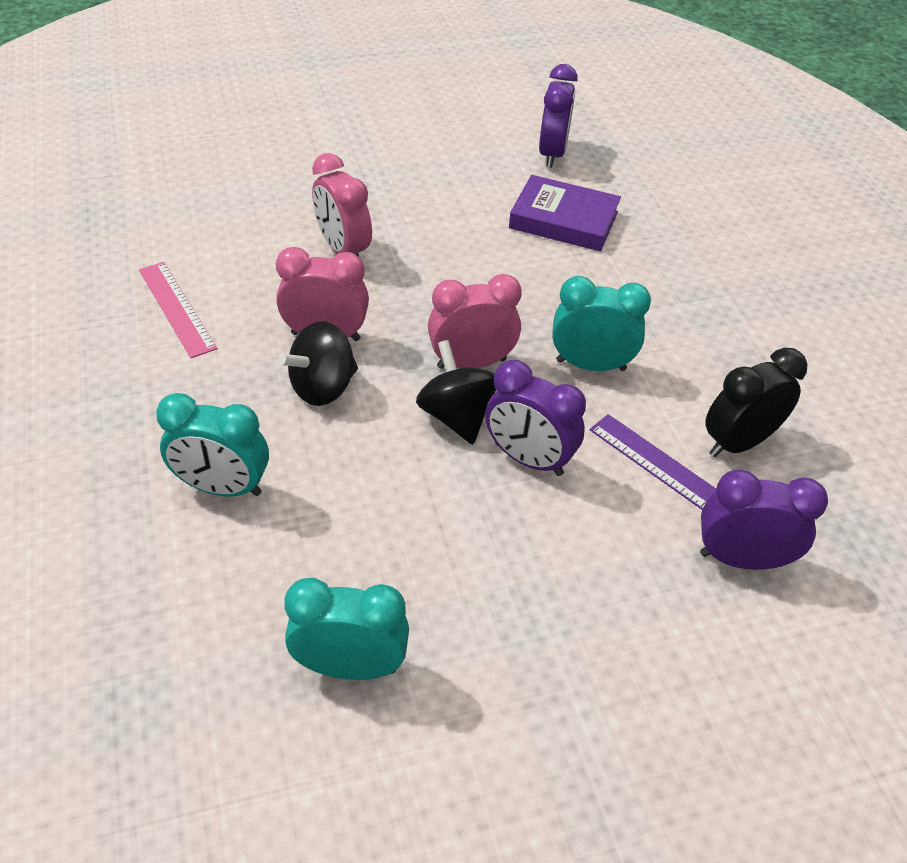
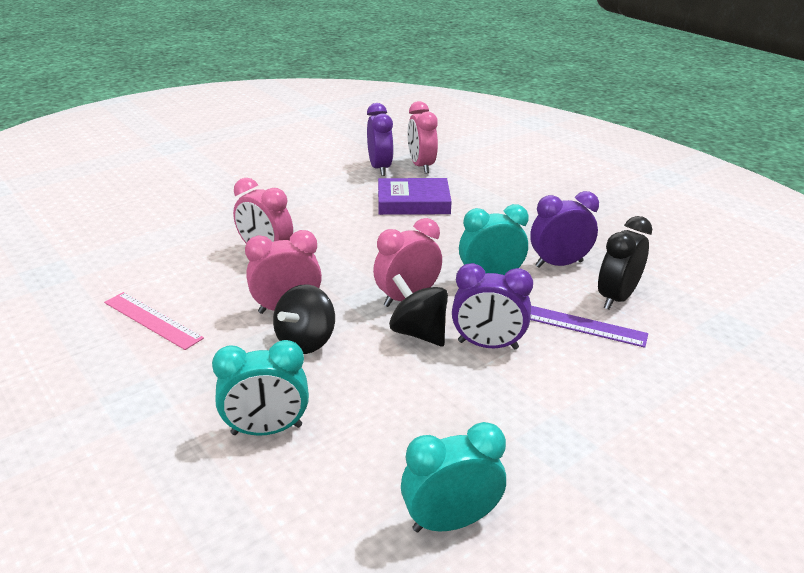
camera: 20 degrees left, 15 degrees down
(608, 164) = (421, 166): none -> pink clock
(741, 559) = (668, 363): purple clock -> purple clock (559, 264)

